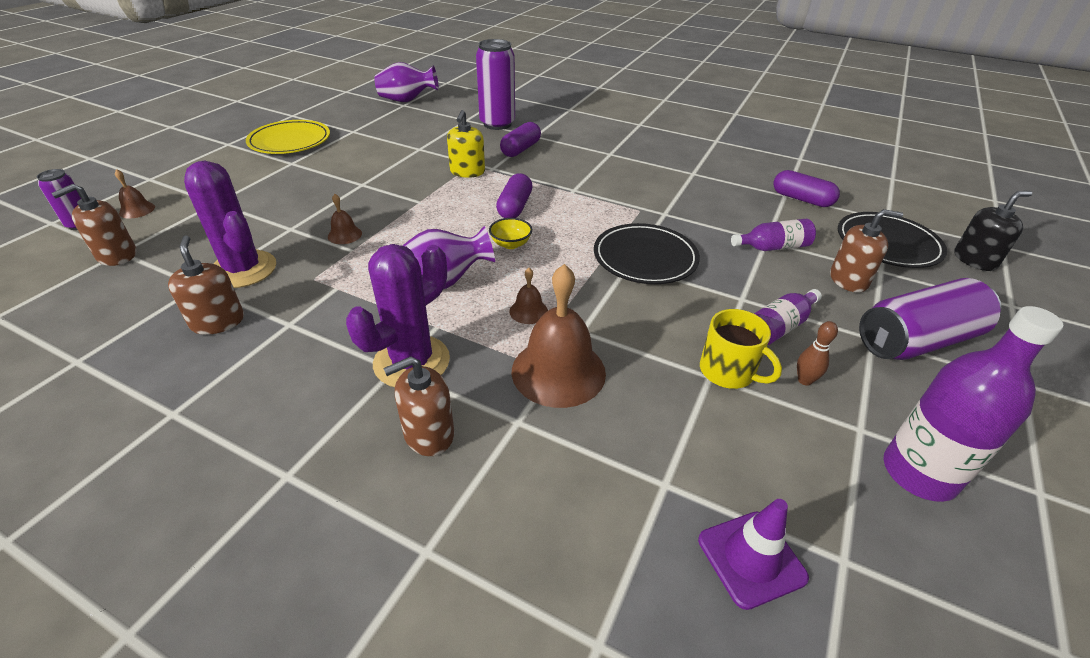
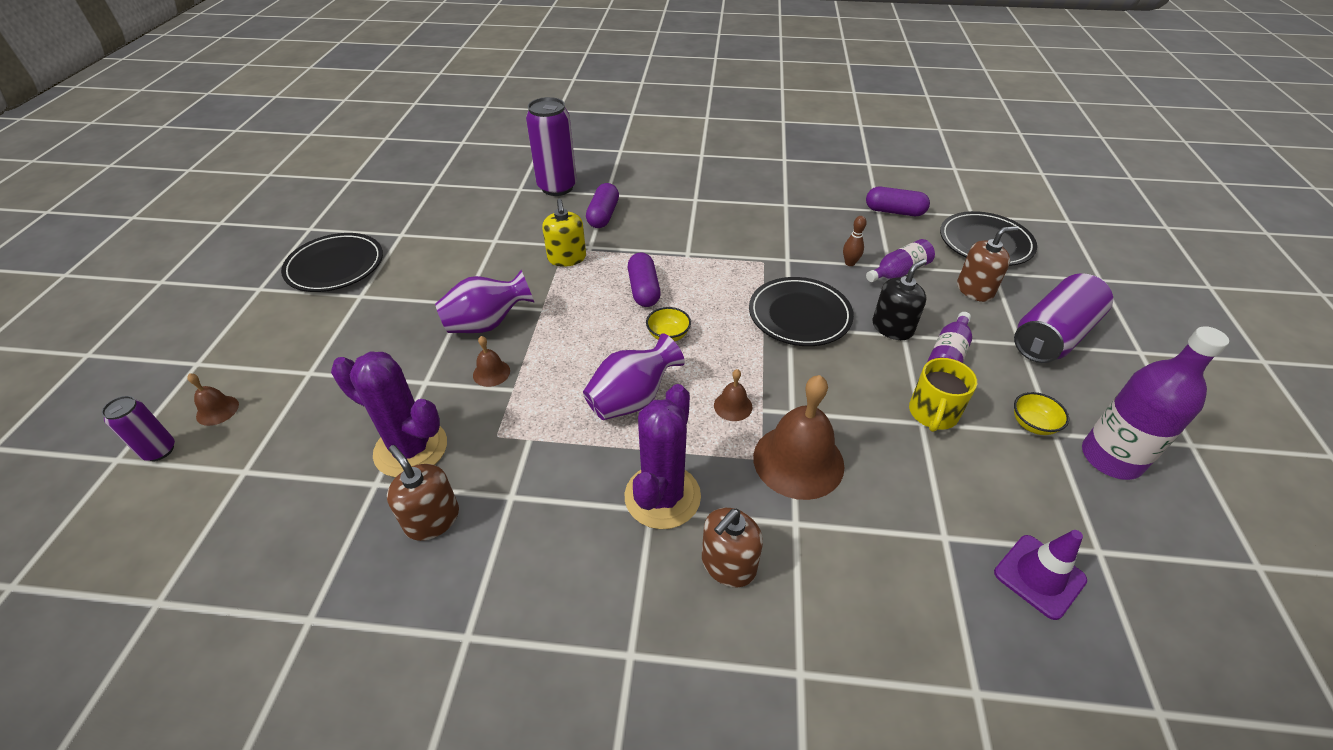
camera: 20 degrees left, 5 degrees up
(117, 255) = (244, 477): brown soap dispenser -> none
(290, 141) = (335, 266): yellow plate -> black plate
(407, 100) = (434, 177): purple vase -> purple vase (487, 324)
(728, 372) = (933, 413): yellow mug -> yellow mug turned 90 degrees clockwise
(804, 380) = (993, 402): brown bowling pin -> brown bowling pin (850, 263)
(838, 413) = (1032, 424): none -> yellow bowl
(974, 260) = (1055, 241): black soap dispenser -> black soap dispenser (892, 328)

